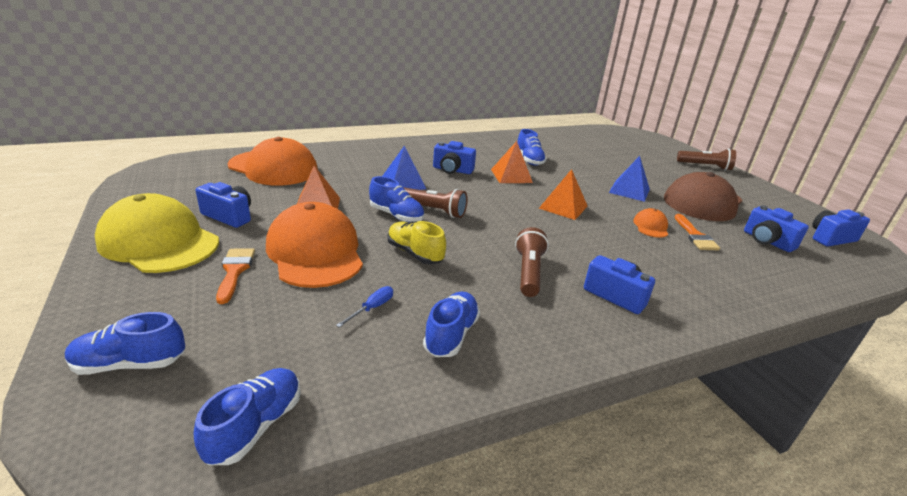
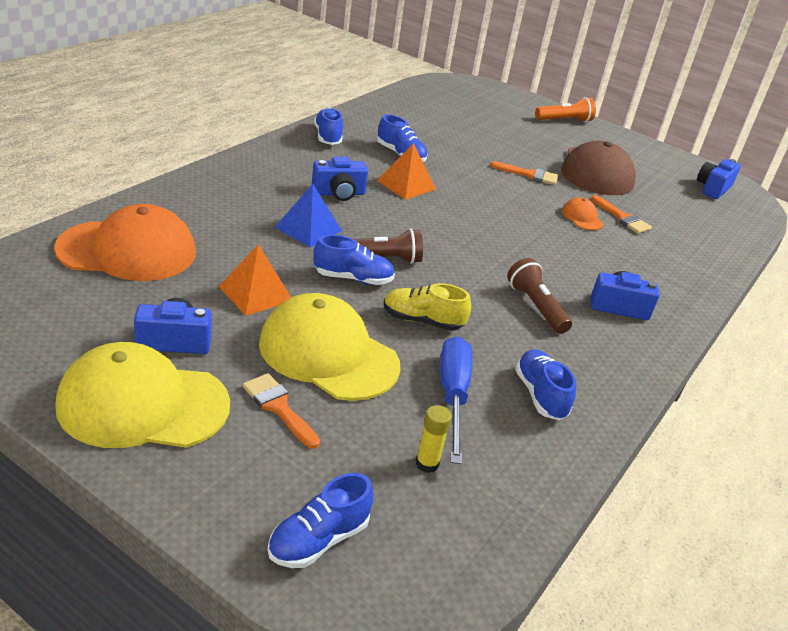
camera: 35 degrees left, 5 degrees up
(256, 426) = (490, 537): blue shoe -> blue shoe (328, 137)
(284, 346) = (427, 463): none -> yellow glue stick
(315, 252) = (328, 354): orange cap -> yellow cap
(372, 308) = (453, 396): blue screwdriver -> blue screwdriver, size x2.13
(563, 207) = (493, 215): orange pyramid -> none
(629, 190) = (529, 175): blue pyramid -> orange brush
(705, 166) = (564, 120): brown flashlight -> orange flashlight
(767, 241) = (675, 207): blue camera -> none

